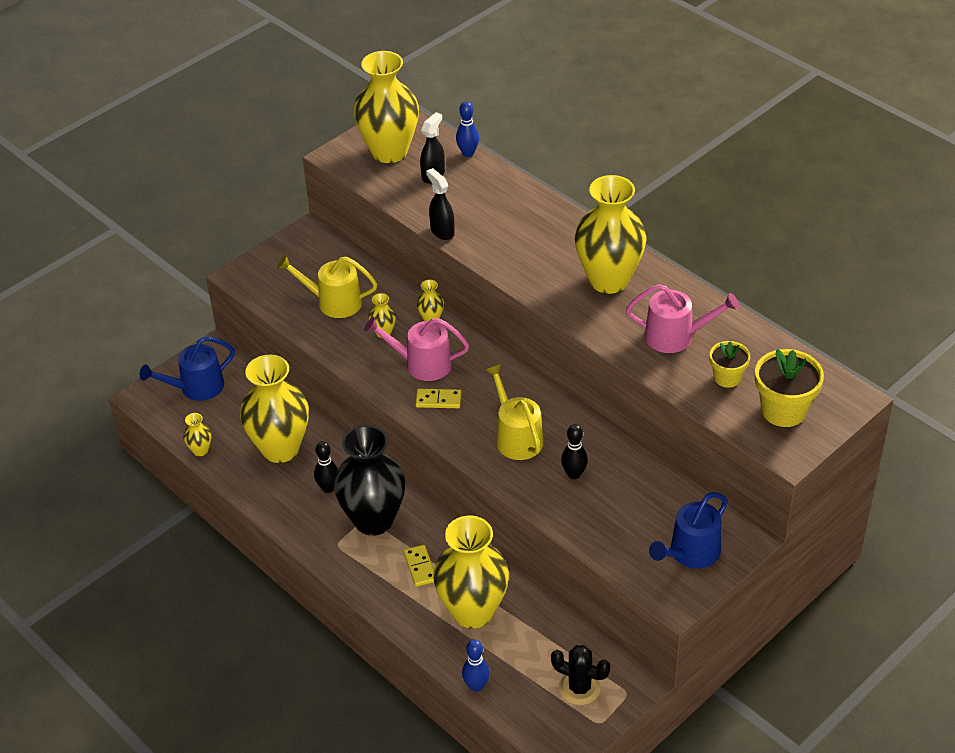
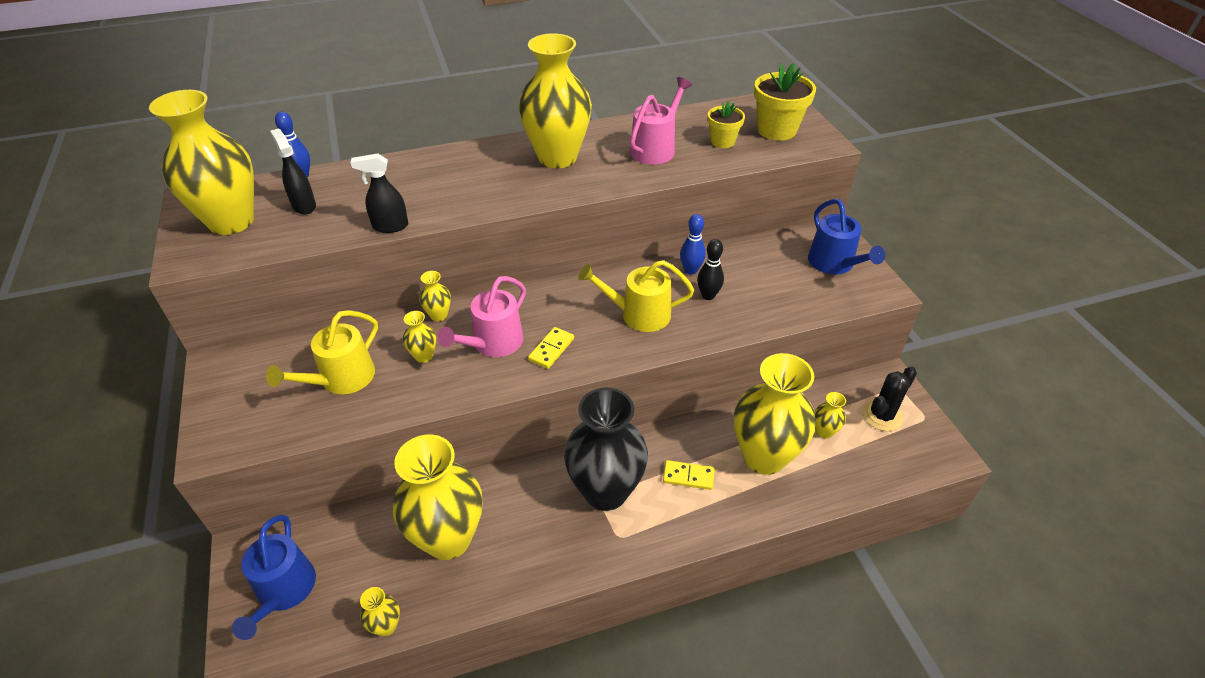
camera: 65 degrees left, 0 degrees up
(328, 488) = (536, 515): black bowling pin -> none
(476, 686) = (855, 489): blue bowling pin -> blue bowling pin (691, 270)
(530, 647) = (824, 431): none -> yellow vase

